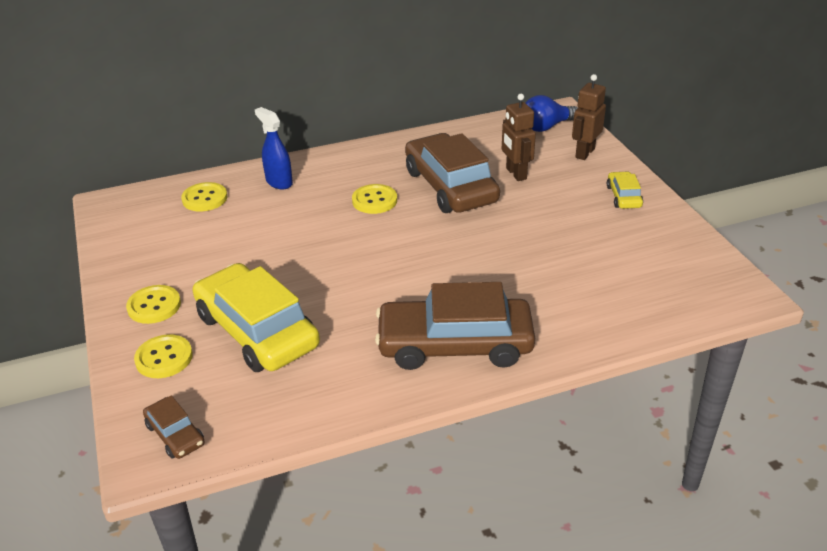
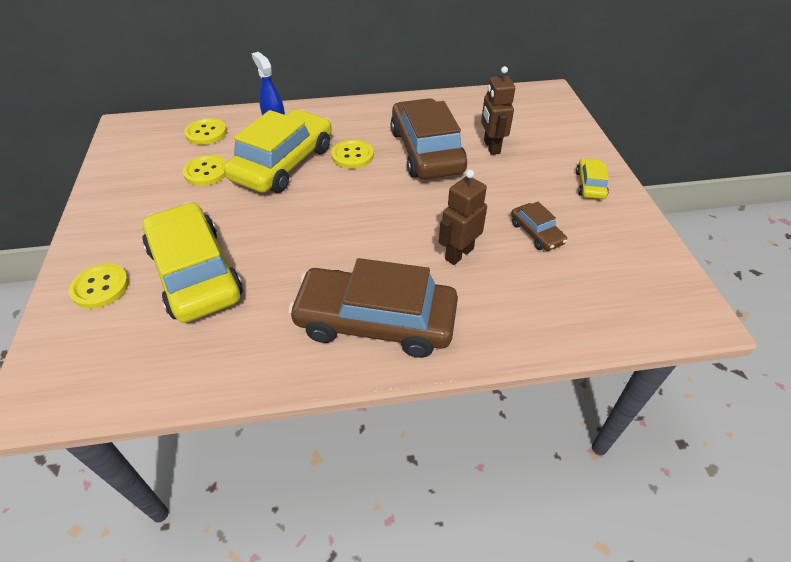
camera: 10 degrees right, 10 degrees up
(154, 306) = (117, 231): yellow button -> yellow button (206, 172)
(175, 434) = (72, 374): brown car -> brown car (536, 233)
(304, 217) = (283, 163): none -> yellow car
(546, 127) = (533, 105): blue light bulb -> none
(584, 153) = (563, 135): brown robot -> brown robot (458, 254)

